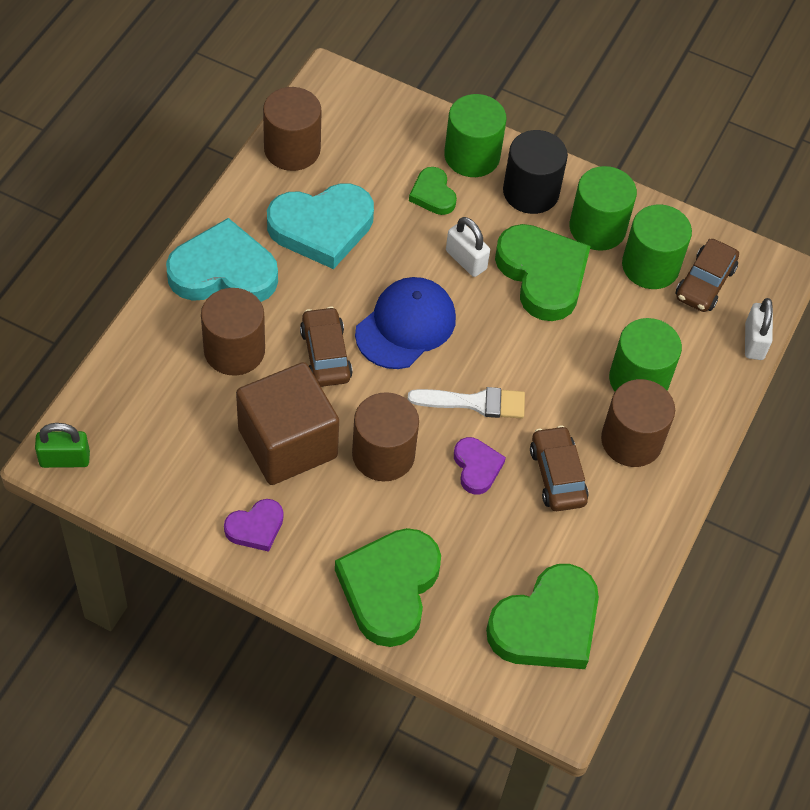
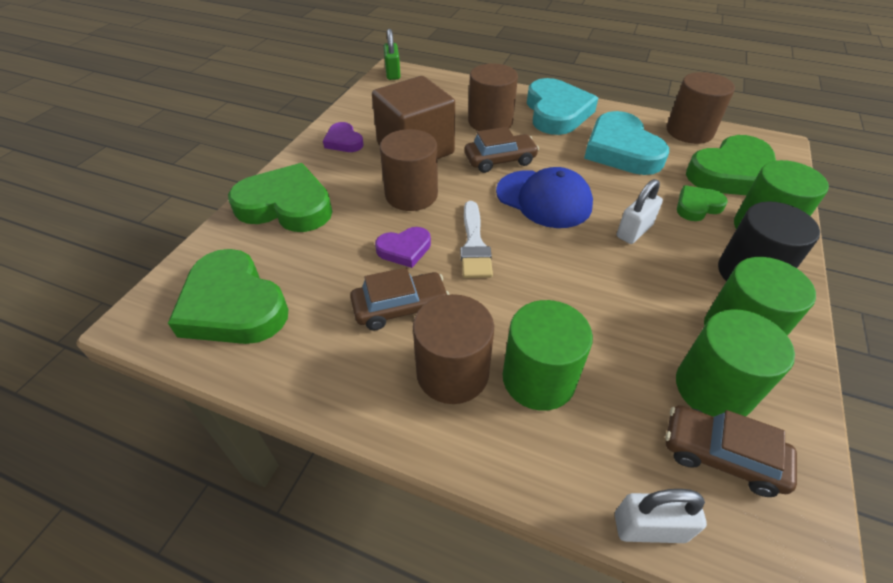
camera: 90 degrees right, 10 degrees down
(542, 275) = (645, 287): green heart -> green heart (732, 173)

